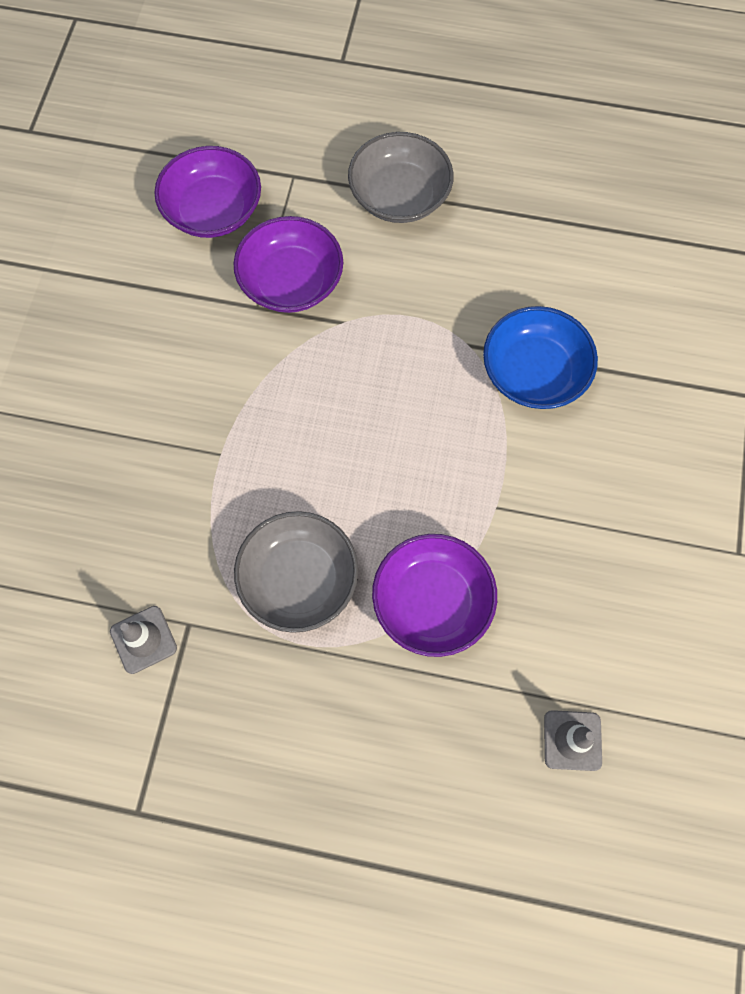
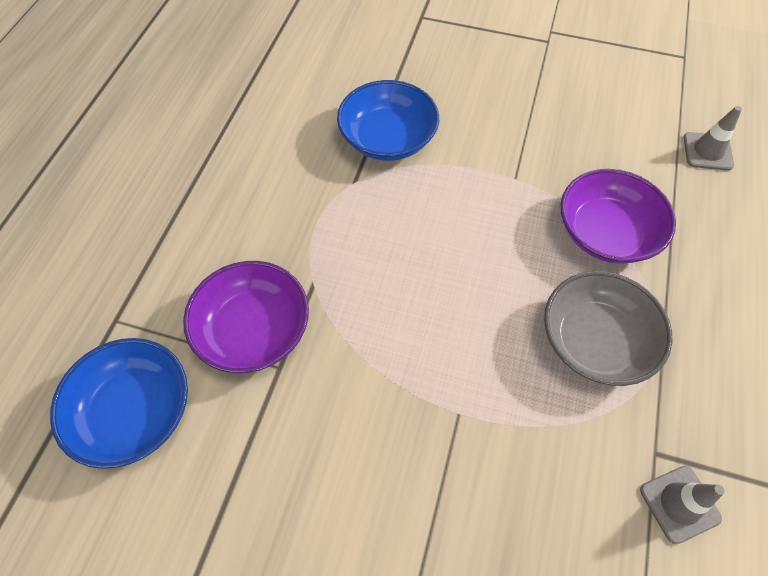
camera: 85 degrees left, 10 degrees down
(213, 210) = (135, 412): purple bowl -> blue bowl
(399, 196) = (173, 222): grey bowl -> none

